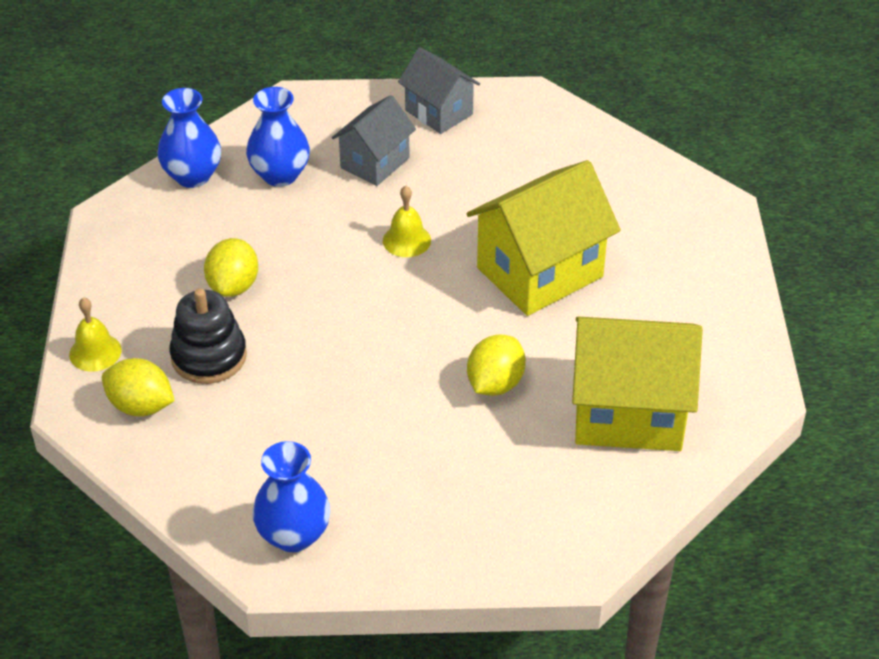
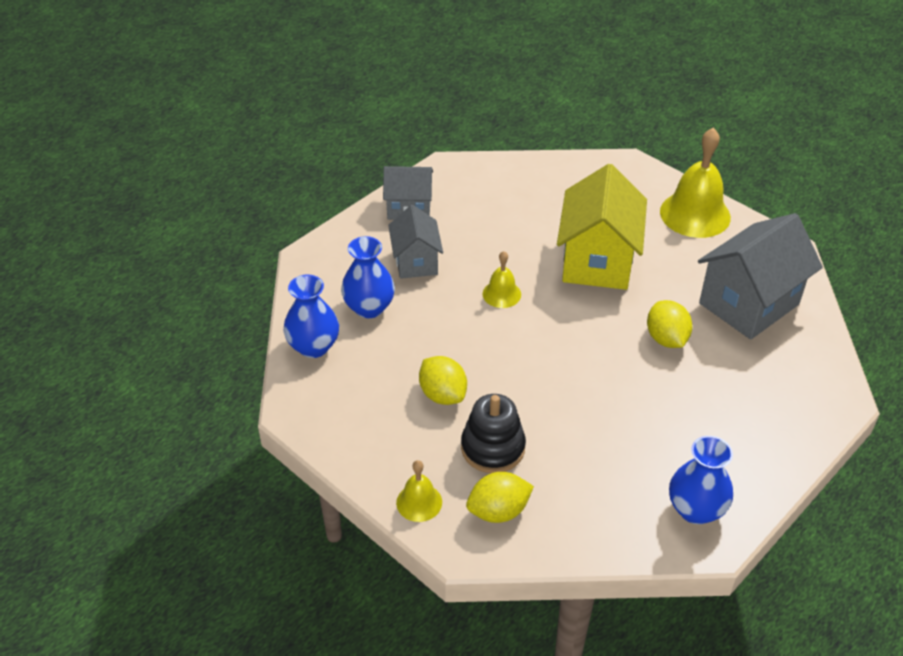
camera: 45 degrees left, 0 degrees up
(628, 413) = (748, 304): yellow house -> grey house
(711, 296) = (695, 214): none -> yellow bell

